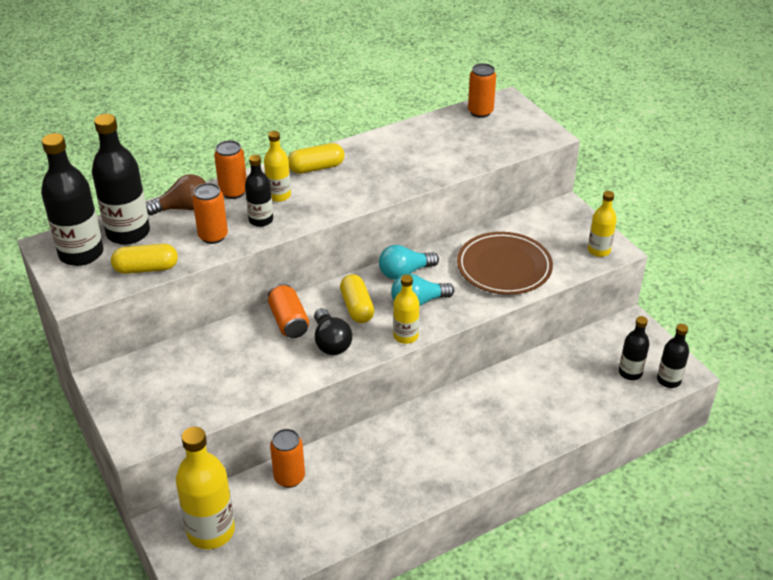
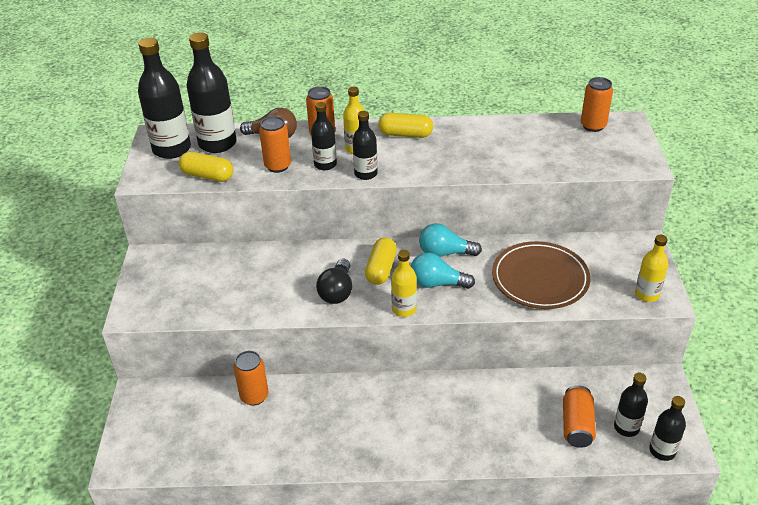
camera: 30 degrees right, 0 degrees up
(211, 531) = (165, 414): yellow bottle -> none
(289, 321) = (316, 261): orange can -> orange can (577, 425)
(308, 217) = (365, 174): none -> black bottle

